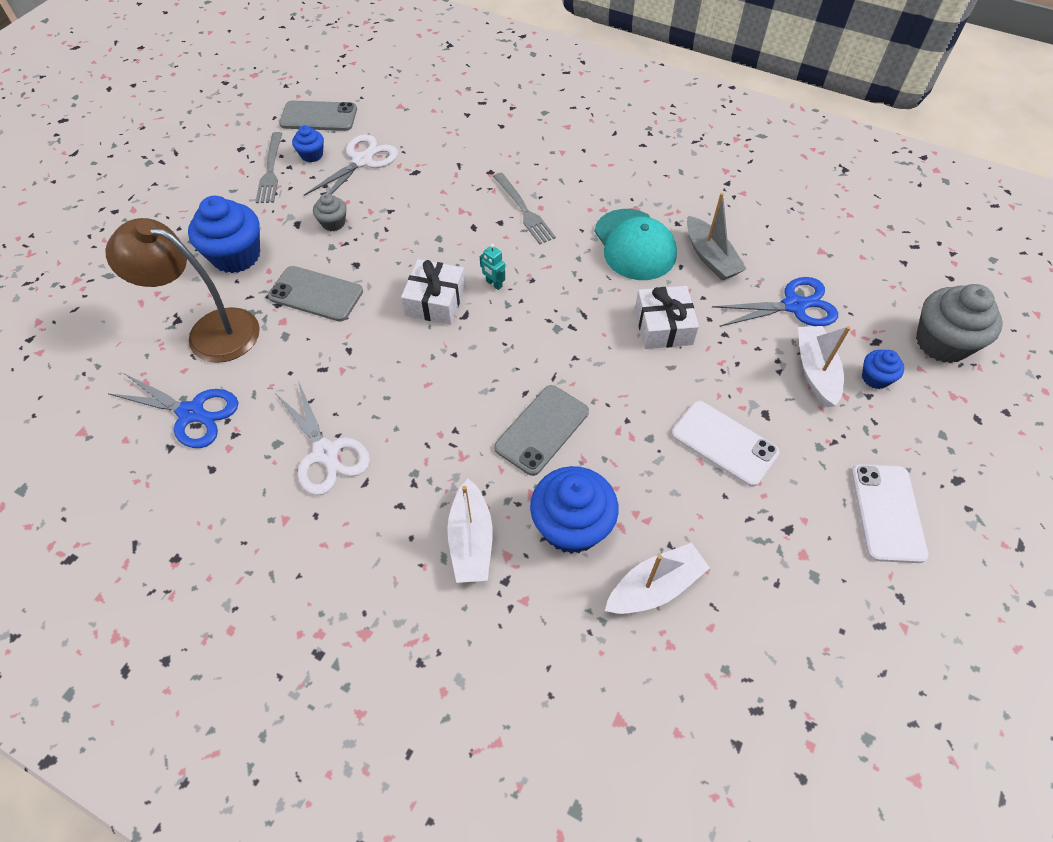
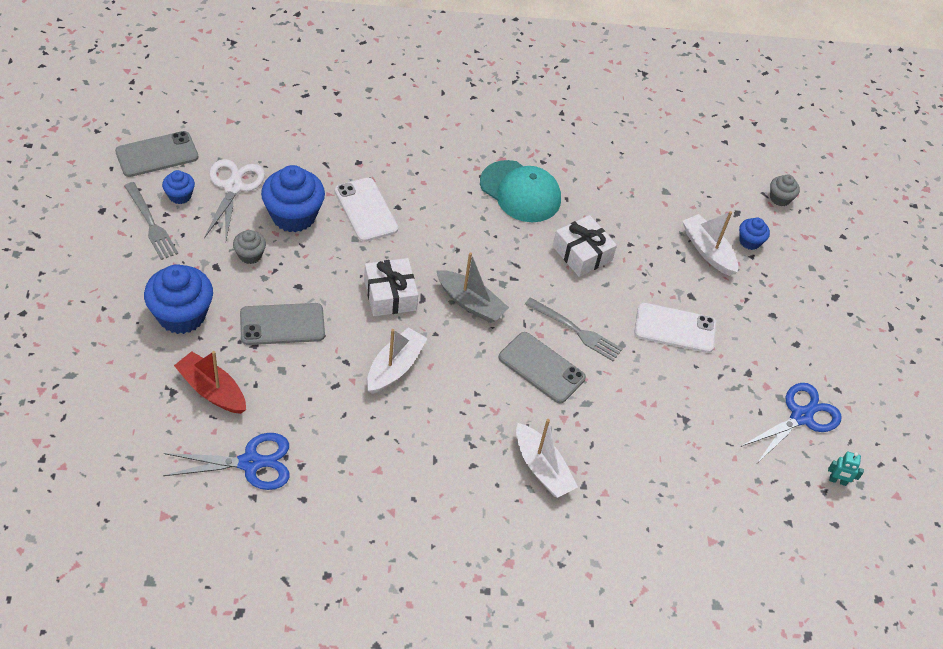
camera: 35 degrees left, 5 degrees down
(210, 331) = (212, 390): brown lamp -> red boat
(325, 453) = (387, 450): white scissors -> none
(494, 284) = (428, 263): turquoise robot -> turquoise robot (837, 481)
(524, 210) = (411, 190): grey fork -> grey fork (576, 331)
(542, 430) = (541, 368): grey phone -> grey phone turned 60 degrees counterclockwise
(571, 526) = (605, 429): blue cupcake -> blue cupcake (293, 216)
(655, 587) = (685, 447): white boat -> white boat (394, 367)
(710, 257) = (585, 183): grey boat -> grey boat (470, 303)
(794, 306) = (666, 204): blue scissors -> blue scissors (801, 417)
(887, 512) = (803, 336): white phone -> white phone (366, 210)
(942, 342) = (780, 198): grey cupcake -> grey cupcake, size x0.51

